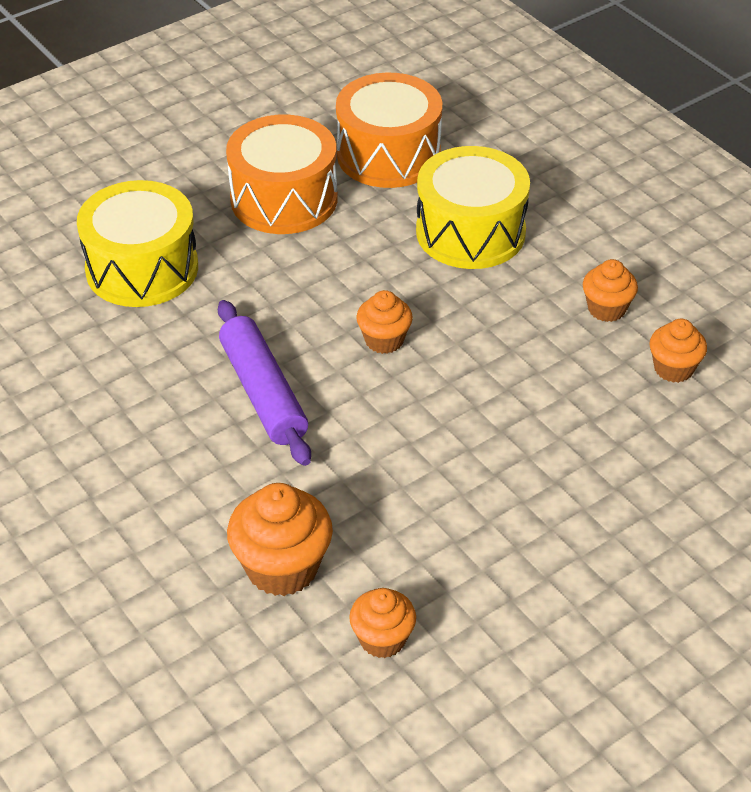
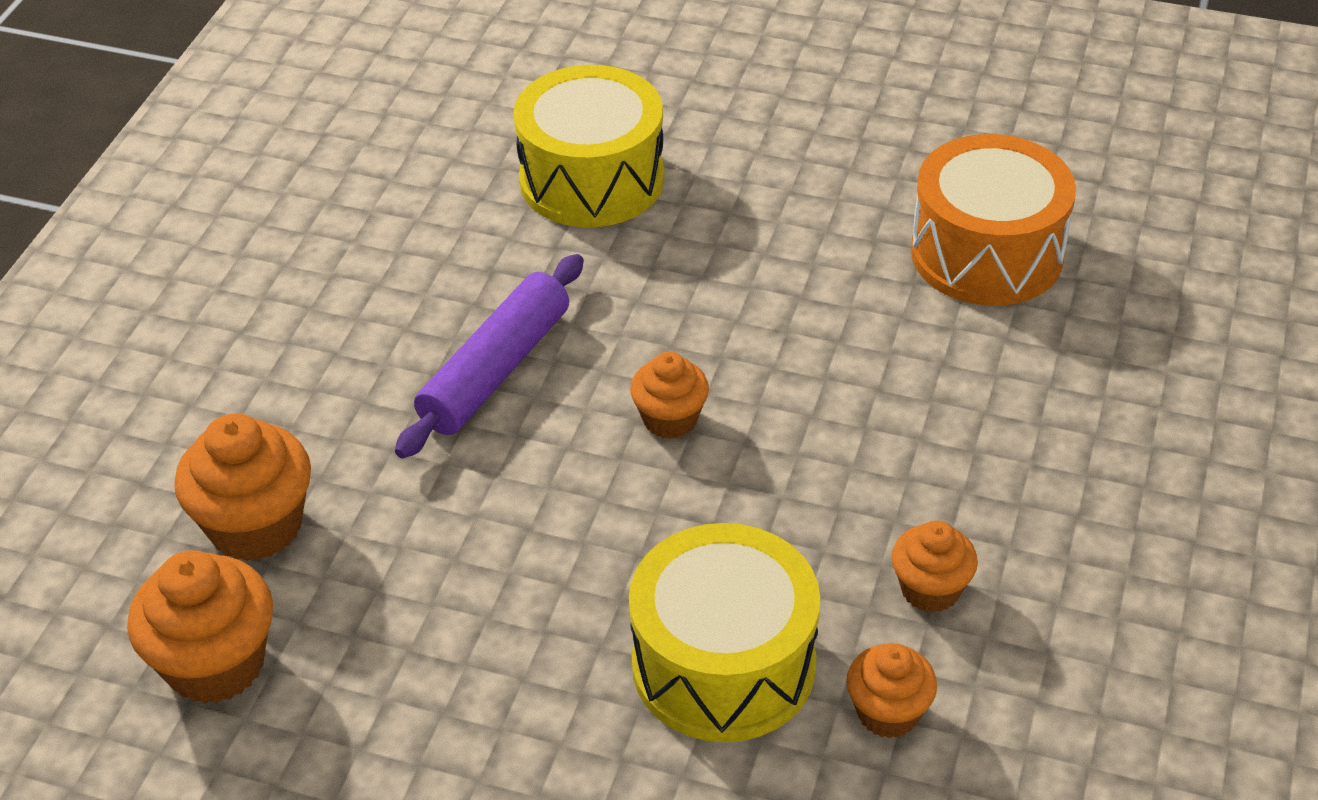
camera: 55 degrees right, 0 degrees up
(284, 199) = (814, 216): orange drum -> none
(382, 639) = (215, 664): orange cupcake -> orange cupcake, size x1.62
(470, 232) = (931, 393): yellow drum -> yellow drum (723, 664)

